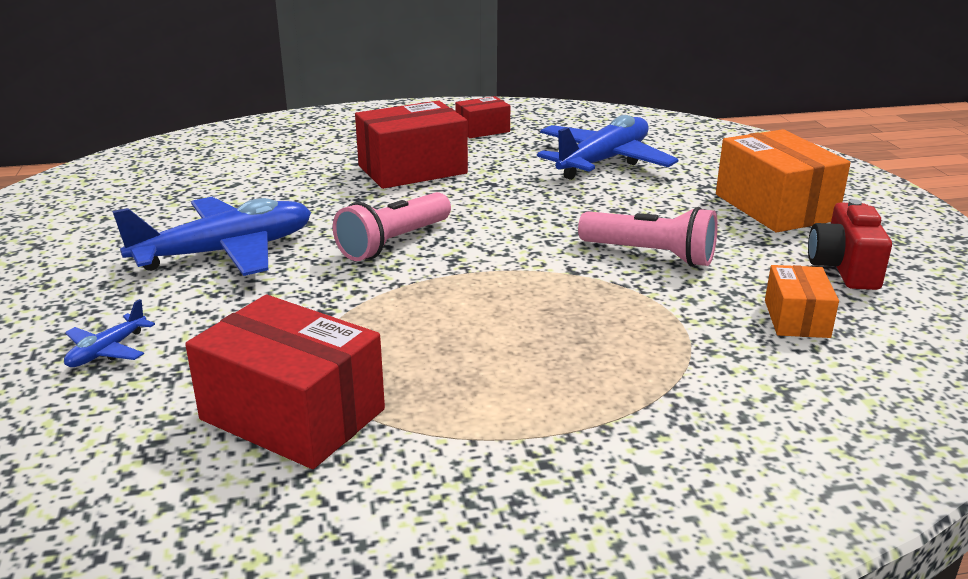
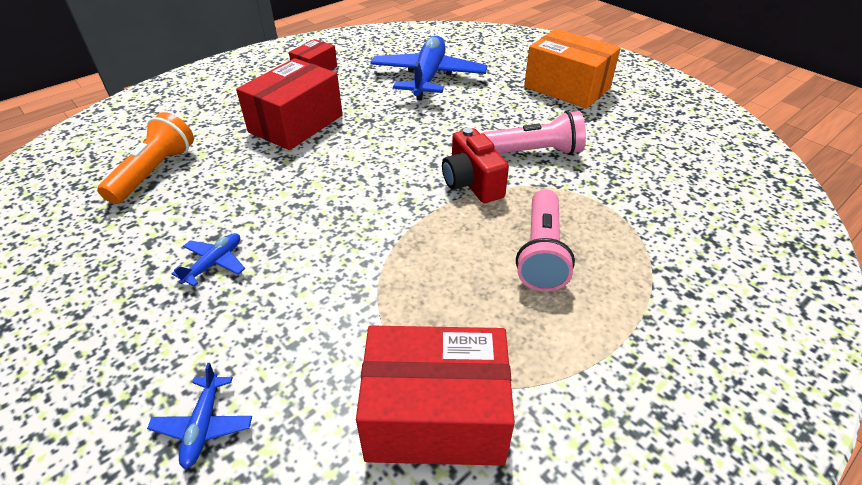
camera: 30 degrees left, 15 degrees up
(226, 252) = (214, 263): blue plane -> blue plane, size x0.43
(246, 176) = (155, 172): none -> orange flashlight
(393, 243) = (349, 203): pink flashlight -> pink flashlight (541, 253)
(796, 319) = (662, 176): orange box -> none
(844, 268) = (648, 126): red camera -> red camera (471, 183)

